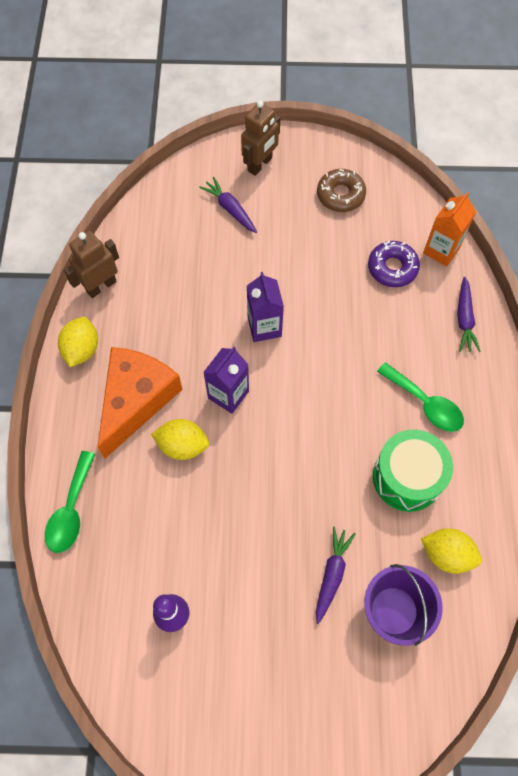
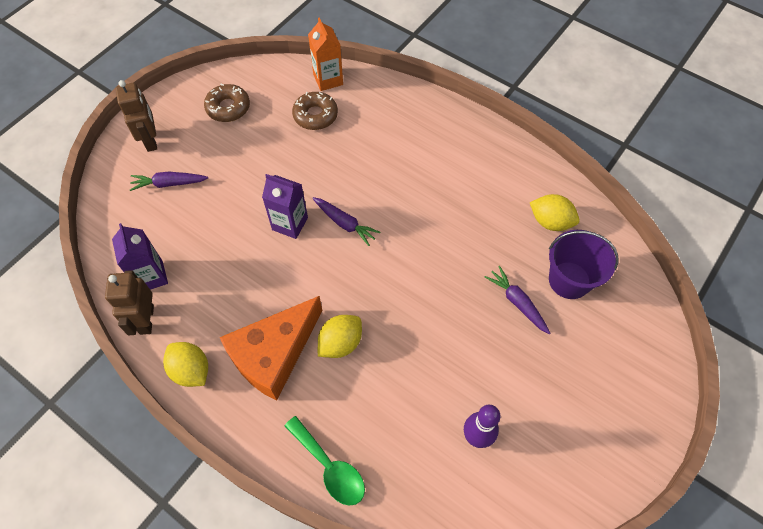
camera: 55 degrees left, 5 degrees down
(136, 400) = (273, 354): orange cheese -> orange cheese turned 105 degrees counterclockwise
(228, 394) = (324, 283): purple carton -> purple carton (151, 276)
(392, 268) = (315, 115): purple donut -> brown donut
(407, 477) = (479, 209): green drum -> none
(425, 403) = (433, 163): green spoon -> none
(447, 554) = (550, 222): yellow lemon -> yellow lemon turned 60 degrees clockwise
(464, 319) = (390, 101): purple carrot -> purple carrot (345, 223)

